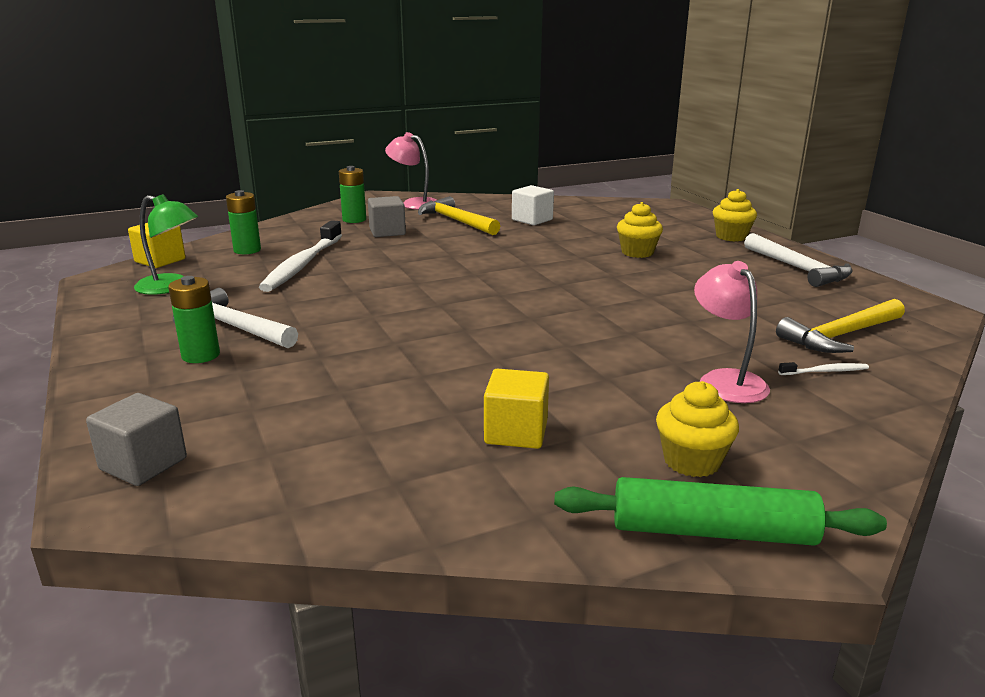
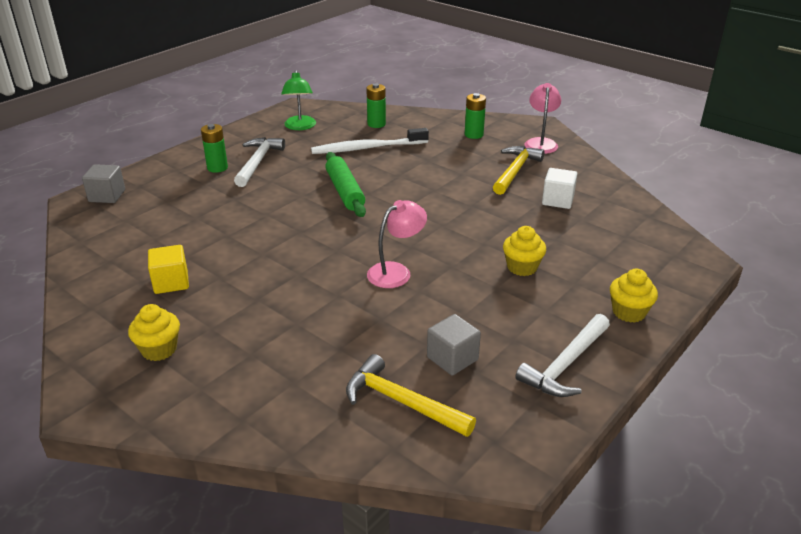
camera: 65 degrees right, 10 degrees up
(160, 260) = (336, 108): yellow cube -> none
(387, 232) = (460, 154): grey cube -> grey cube (452, 358)
(712, 532) = (87, 366): green rolling pin -> green rolling pin (345, 191)
(726, 380) = (279, 349): pink lamp -> pink lamp (396, 271)
(825, 371) = (320, 396): white toothbrush -> none

